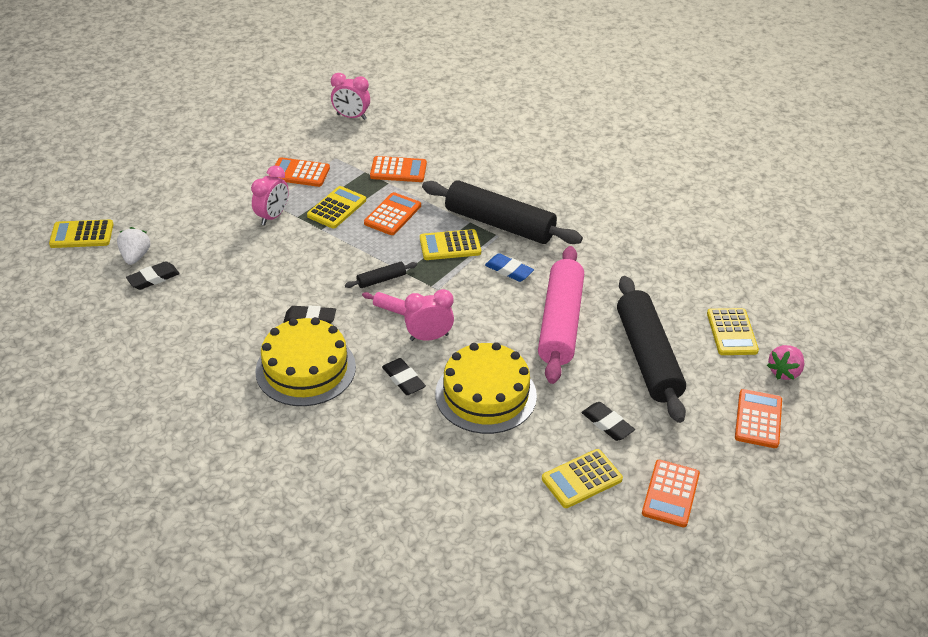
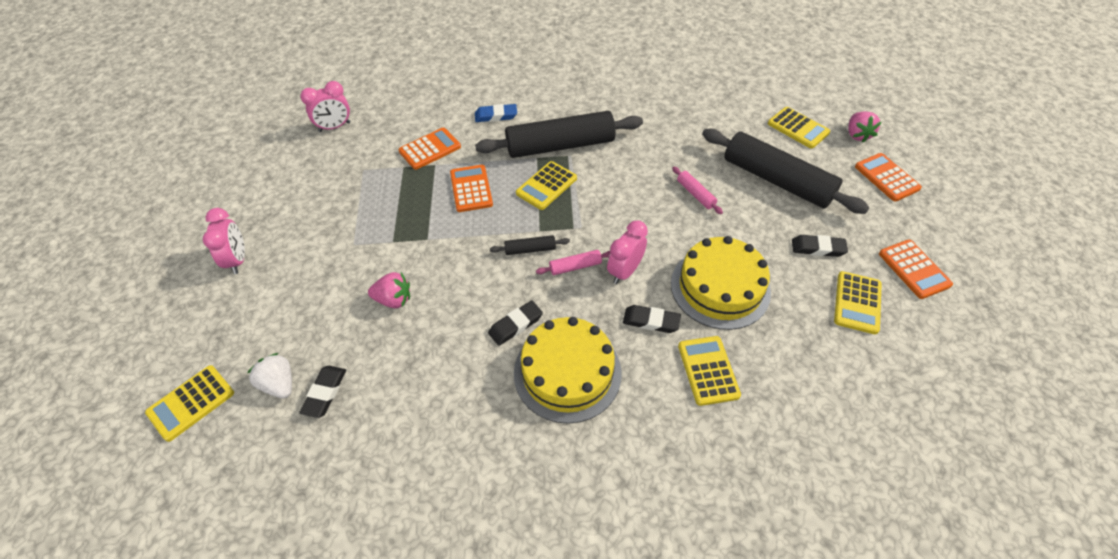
camera: 40 degrees left, 10 degrees up
(254, 253) = (393, 300): none -> pink strawberry
(272, 216) = (370, 256): pink clock -> pink clock (237, 260)
(299, 173) = (347, 202): orange calculator -> none
(337, 208) = (418, 212): yellow calculator -> yellow calculator (708, 370)
(381, 280) = (530, 249): black rolling pin -> black rolling pin turned 60 degrees clockwise
(509, 270) = (612, 177): blue eraser -> blue eraser (496, 116)
(560, 323) = (695, 194): pink rolling pin -> pink rolling pin, size x0.42

